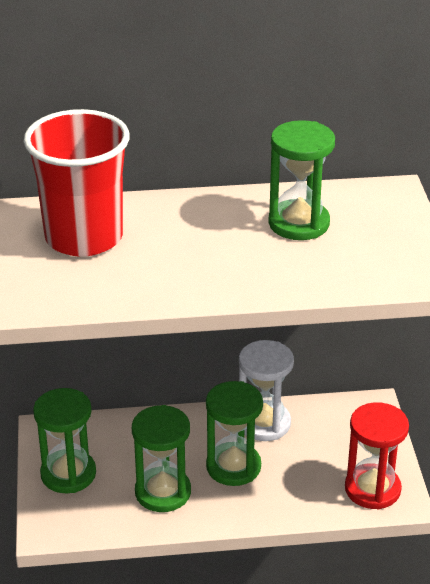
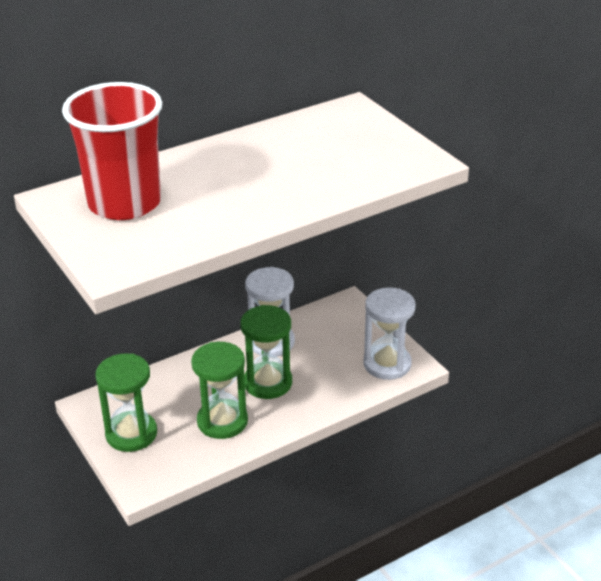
camera: 25 degrees left, 0 degrees up
(299, 223) = (297, 148): green hourglass -> none
(372, 489) = (387, 364): red hourglass -> white hourglass

